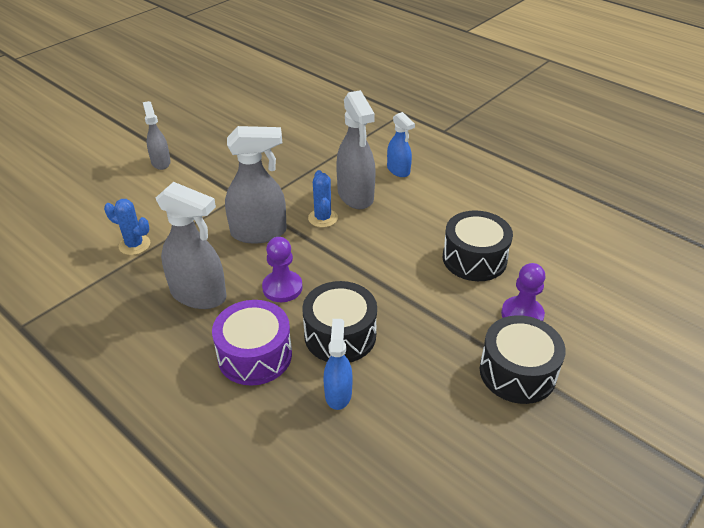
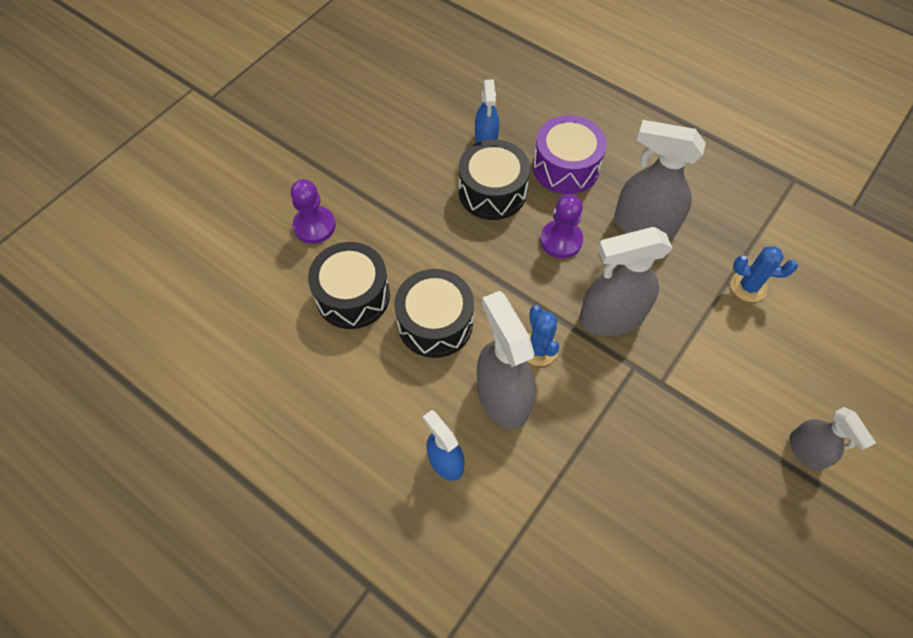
camera: 175 degrees right, 20 degrees up
(517, 372) = (331, 168): black drum -> black drum (435, 323)

